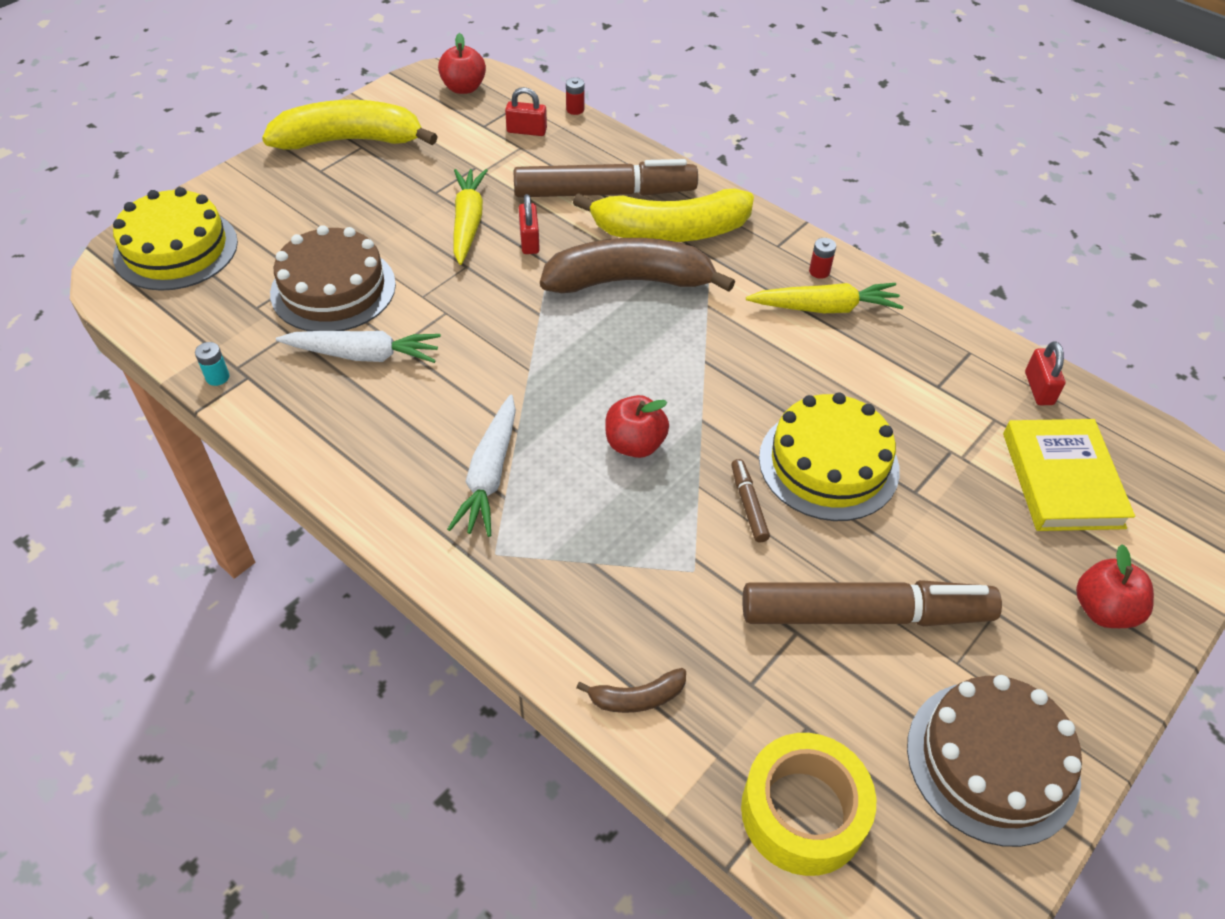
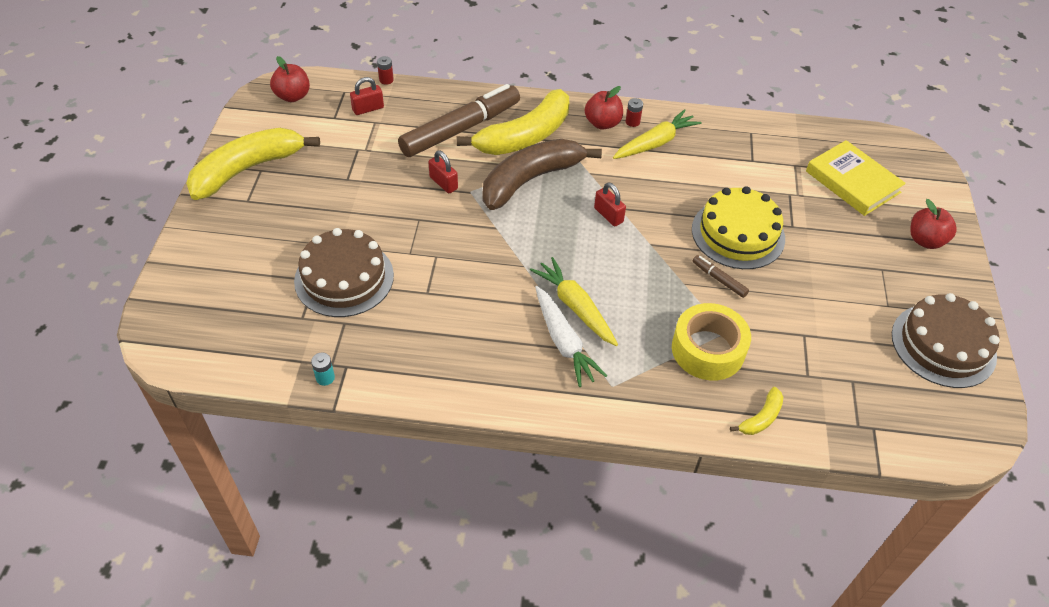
camera: 35 degrees left, 0 degrees up
(176, 249) = (197, 307): yellow cake -> none
(363, 355) = (410, 311): white carrot -> none
(468, 222) = (391, 189): yellow carrot -> yellow carrot (575, 307)
(635, 444) = (628, 278): red apple -> red apple (602, 123)
(637, 698) = (761, 418): brown banana -> yellow banana
(803, 812) = (888, 424): yellow tape -> yellow tape (708, 350)
(865, 615) = (827, 306): brown marker -> none
(1038, 388) = (800, 137): red padlock -> red padlock (608, 215)

